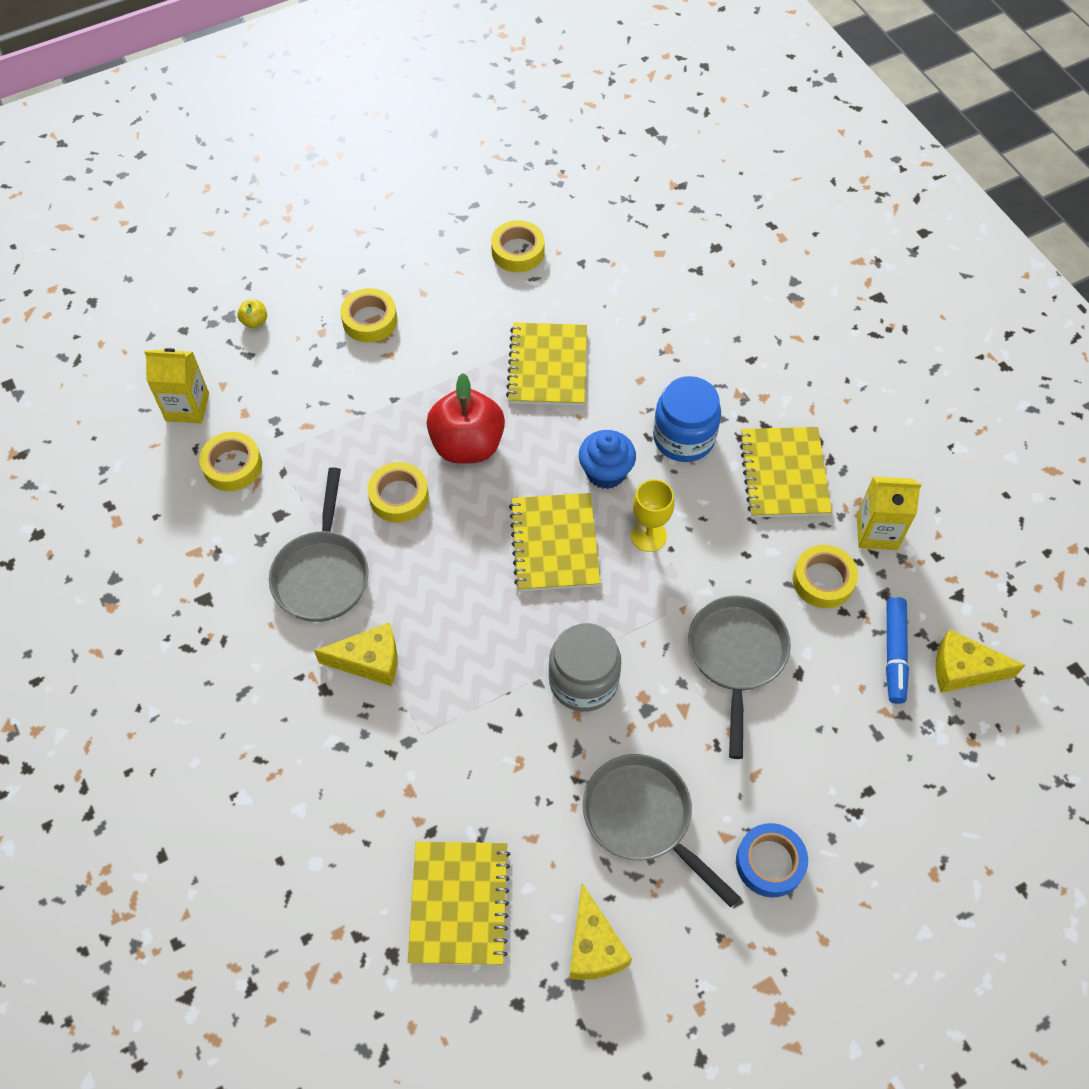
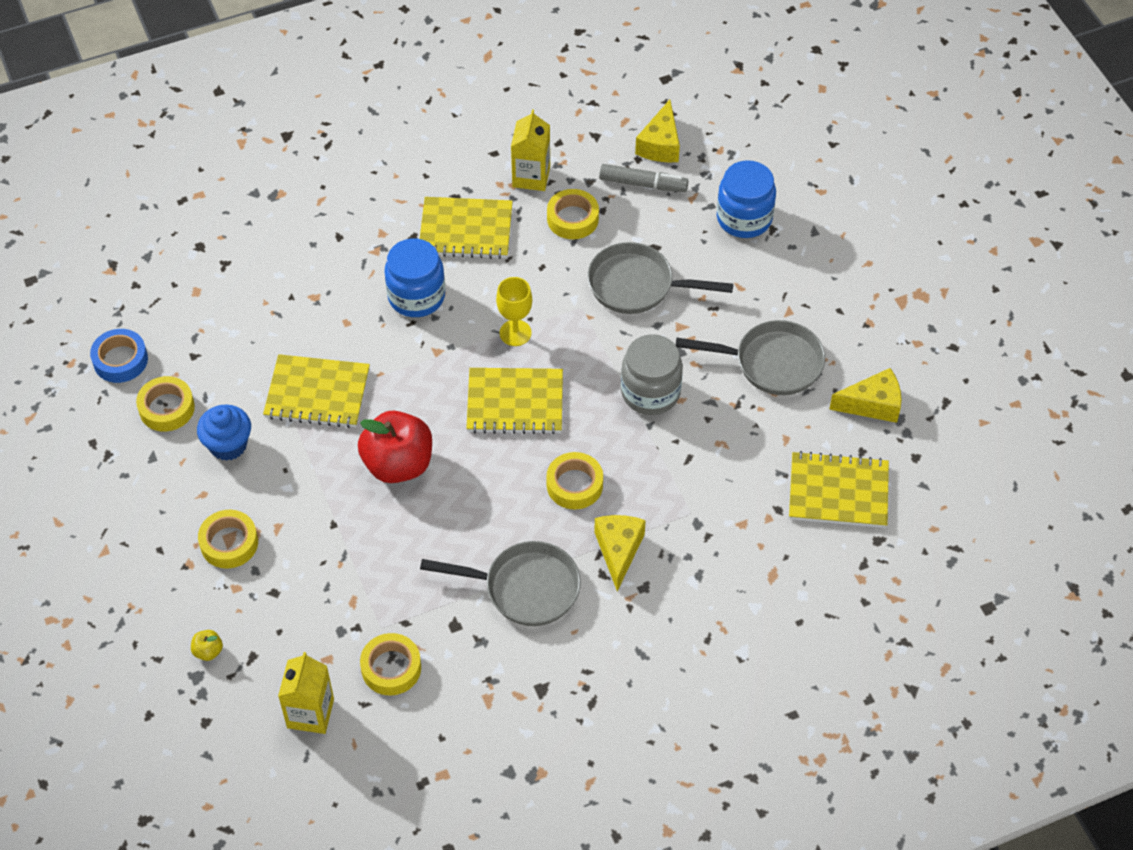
camera: 85 degrees left, 5 degrees down
(399, 497) = (448, 523): yellow tape -> yellow tape (574, 485)
(605, 472) = (445, 358): blue cupcake -> blue cupcake (228, 445)
(643, 818) = (772, 363): grey pan -> grey pan turned 135 degrees counterclockwise
(770, 862) = (810, 287): blue tape -> blue tape (120, 360)
(866, 776) = (744, 218): none -> blue jar
(894, 654) = (643, 184): blue marker -> grey marker

